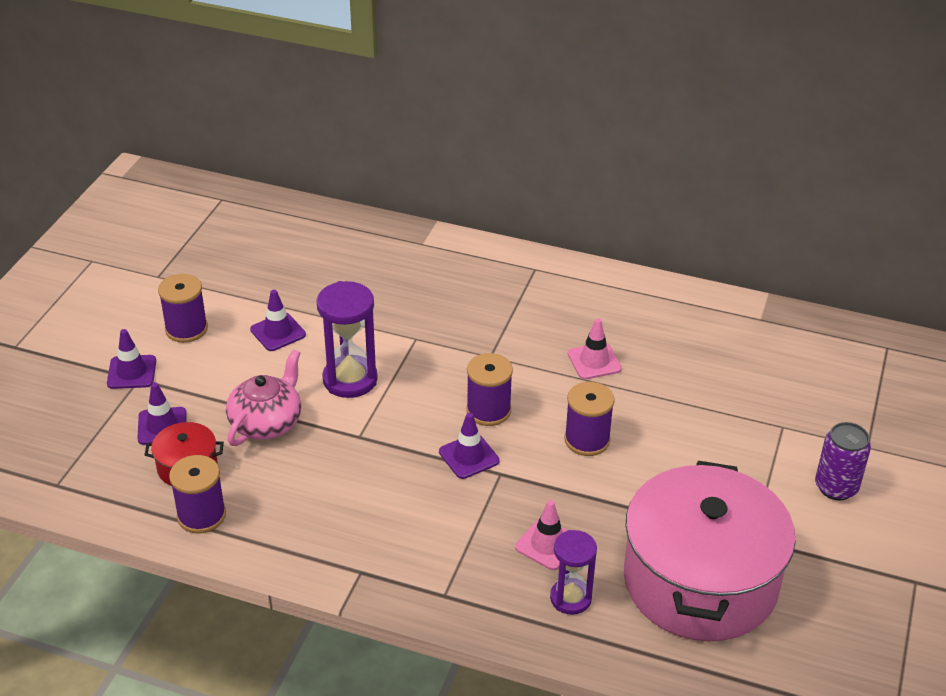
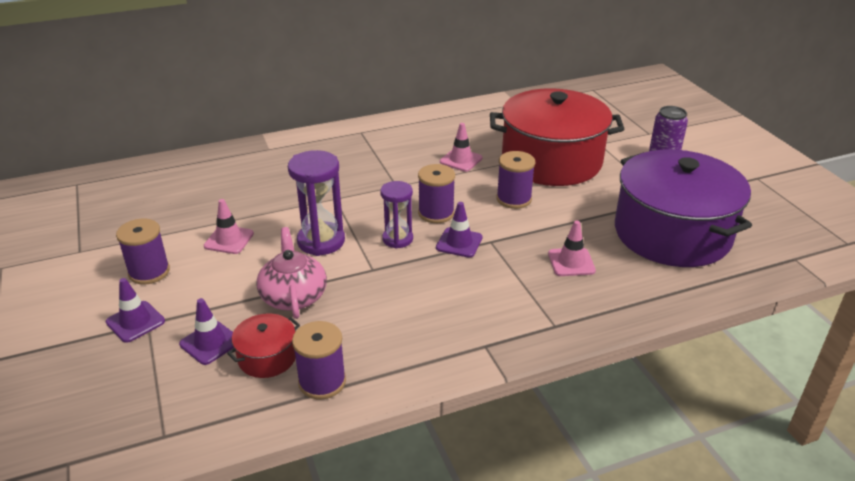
camera: 40 degrees left, 5 degrees down
(278, 332) = (229, 240): purple traffic cone -> pink traffic cone
(570, 598) = (624, 282): purple hourglass -> purple hourglass (397, 239)
(692, 417) = (551, 161): none -> red pot
(700, 581) = (672, 233): pink pot -> purple pot

